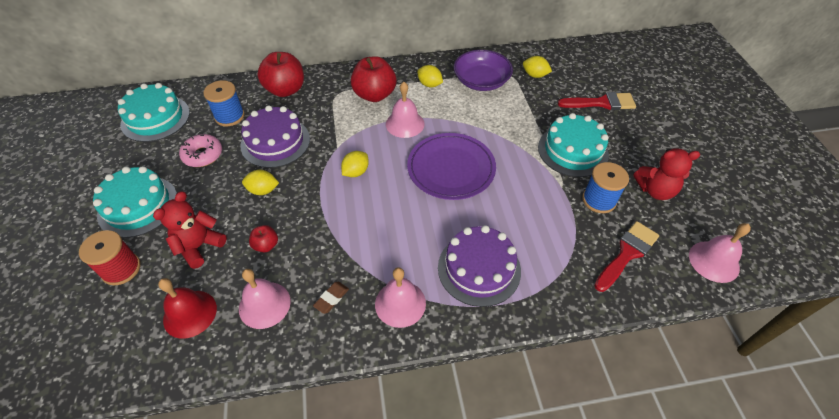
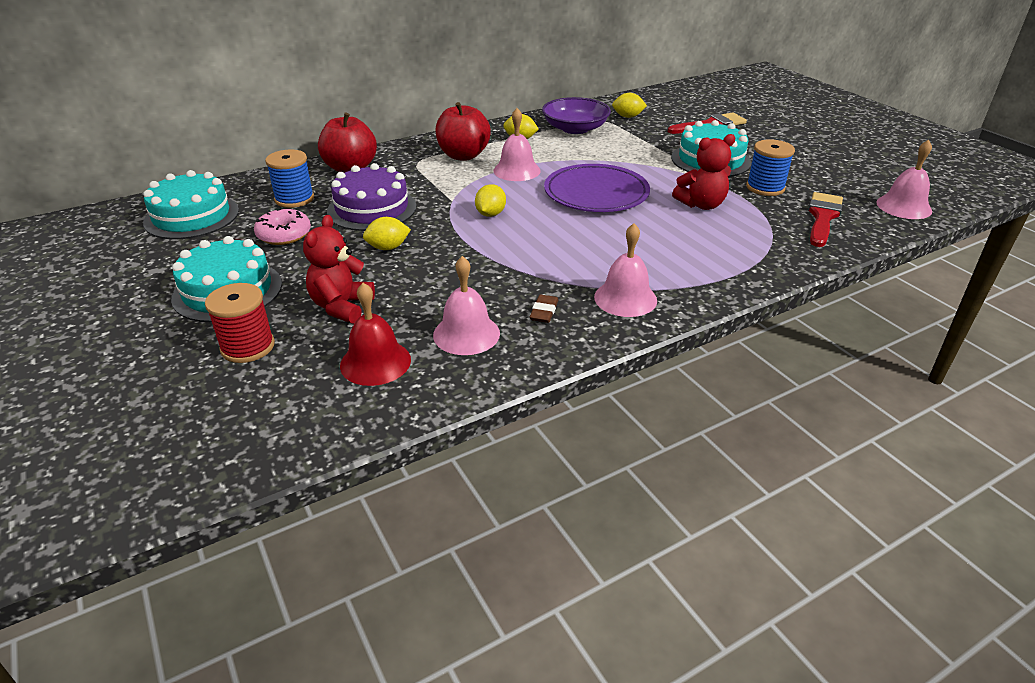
camera: 20 degrees left, 15 degrees down
(266, 245) = (428, 288): red apple -> none
(479, 269) = (687, 256): purple cake -> none
(655, 190) = (811, 172): red teddy bear -> red teddy bear (701, 205)

